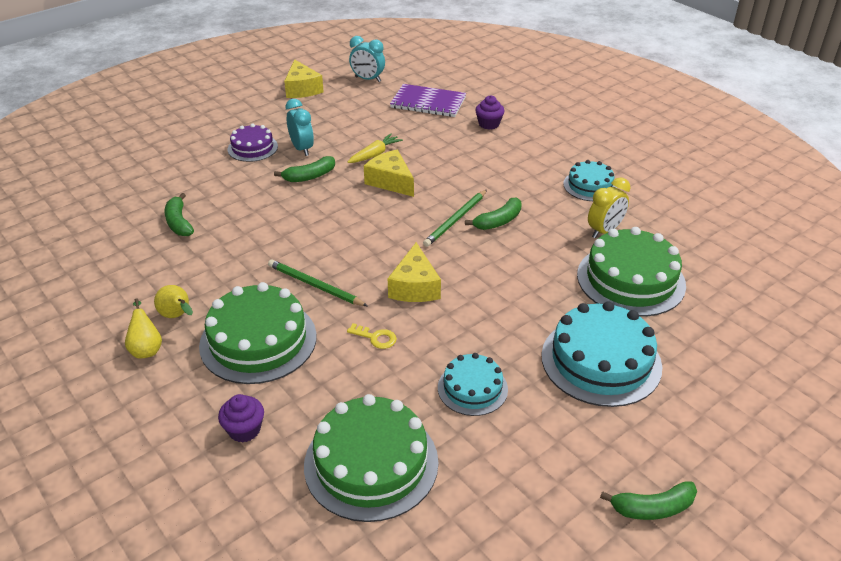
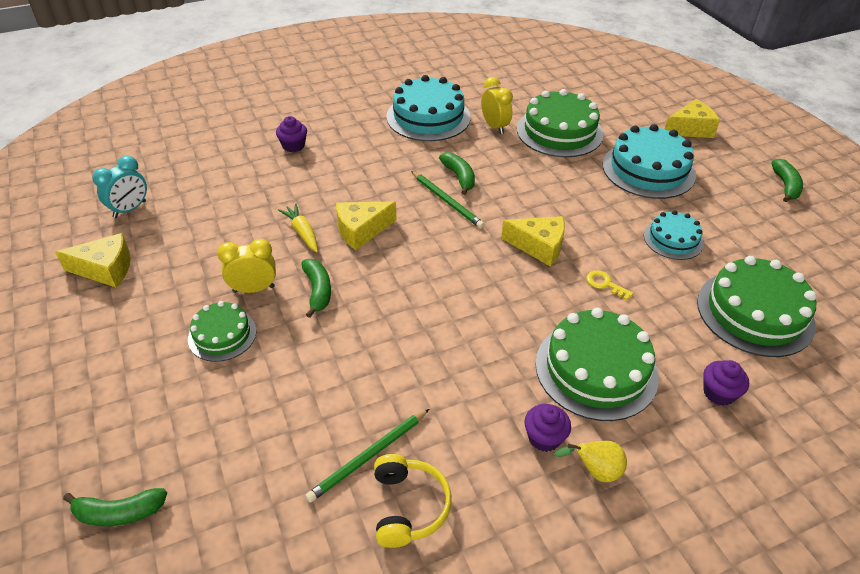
camera: 75 degrees left, 5 degrees up
(112, 257) = (408, 506): none -> yellow headphones
(177, 316) = (544, 438): yellow pear -> purple cupcake
(179, 222) = (358, 426): green banana -> green banana (119, 513)
(252, 148) = (222, 335): purple cake -> green cake
(302, 149) = (254, 289): turquoise clock -> yellow clock
(315, 285) = (519, 314): green pencil -> green pencil (368, 456)
(376, 338) = (605, 284): yellow key -> yellow key turned 90 degrees counterclockwise
(428, 103) = (221, 175): purple notebook -> none
(590, 186) = (428, 117): turquoise cake -> turquoise cake, size x1.75
(728, 399) = (690, 129): none -> yellow cheese

